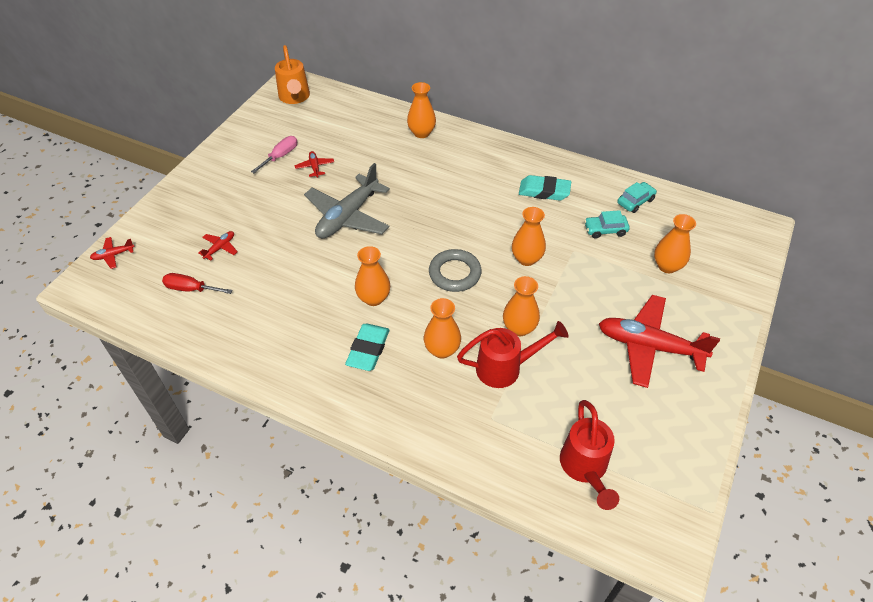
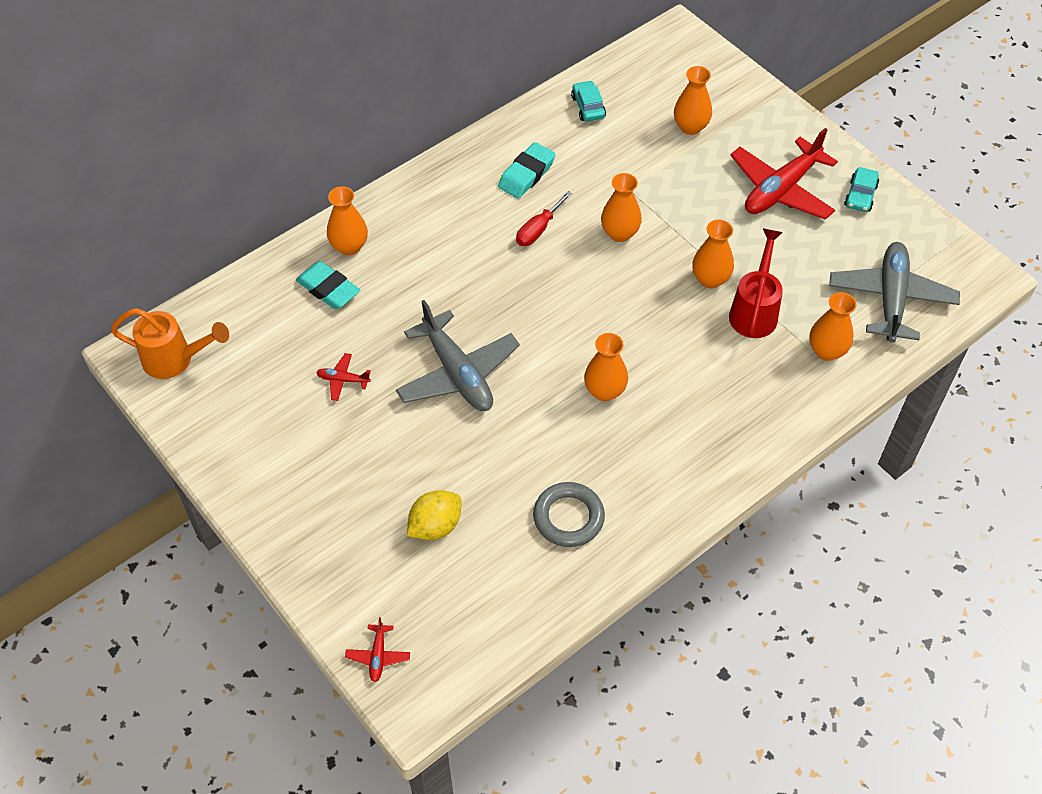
camera: 65 degrees left, 5 degrees up
(191, 289) = (491, 575): red screwdriver -> red screwdriver (538, 229)
(220, 248) = (435, 526): red plane -> yellow lemon
(280, 156) = (295, 412): pink screwdriver -> none
(368, 350) = (676, 420): turquoise eraser -> turquoise eraser (328, 289)
(442, 350) = (707, 355): orange vase -> orange vase (826, 351)
(455, 273) = (607, 304): grey ring -> grey ring (568, 517)
(585, 468) = (891, 299): red watering can -> grey plane
(605, 230) = (615, 150): turquoise car -> turquoise car (860, 196)

